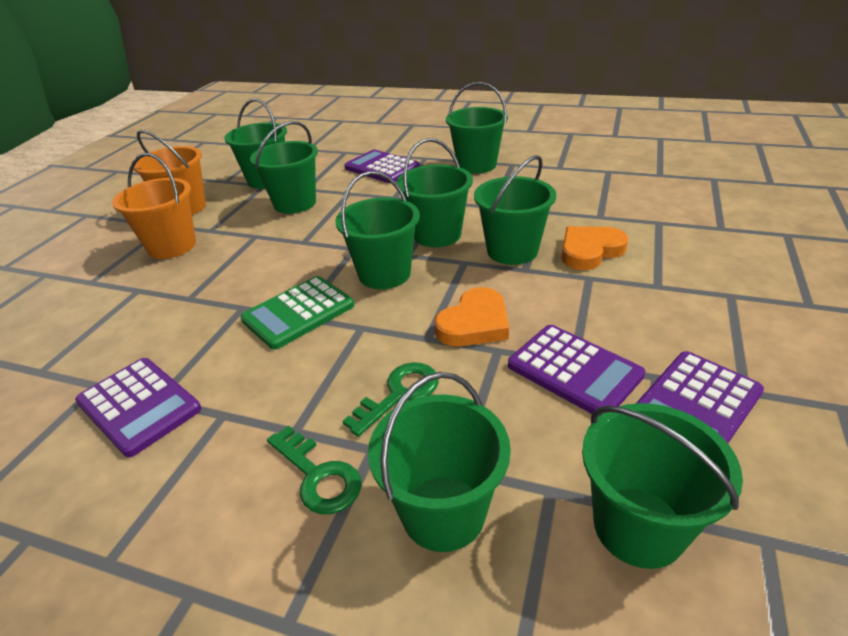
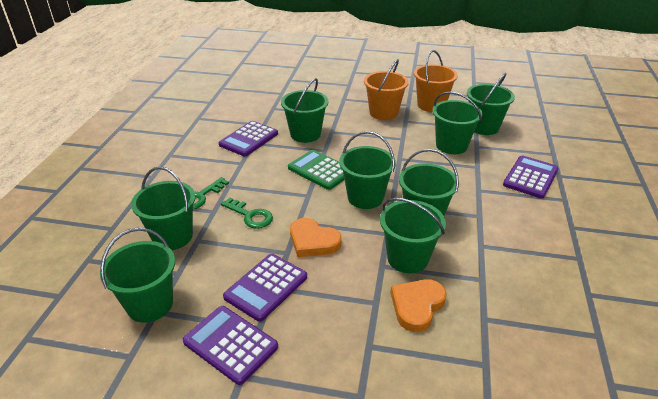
camera: 80 degrees right, 0 degrees up
(476, 165) = (564, 233): green bucket -> green bucket (305, 134)
(590, 251) = (417, 306): orange heart -> orange heart turned 105 degrees counterclockwise

